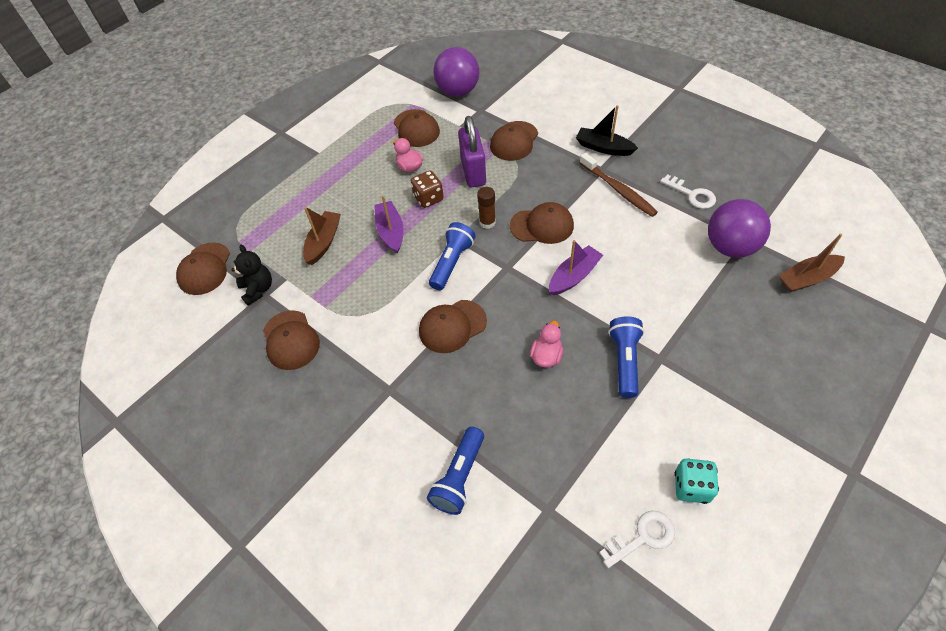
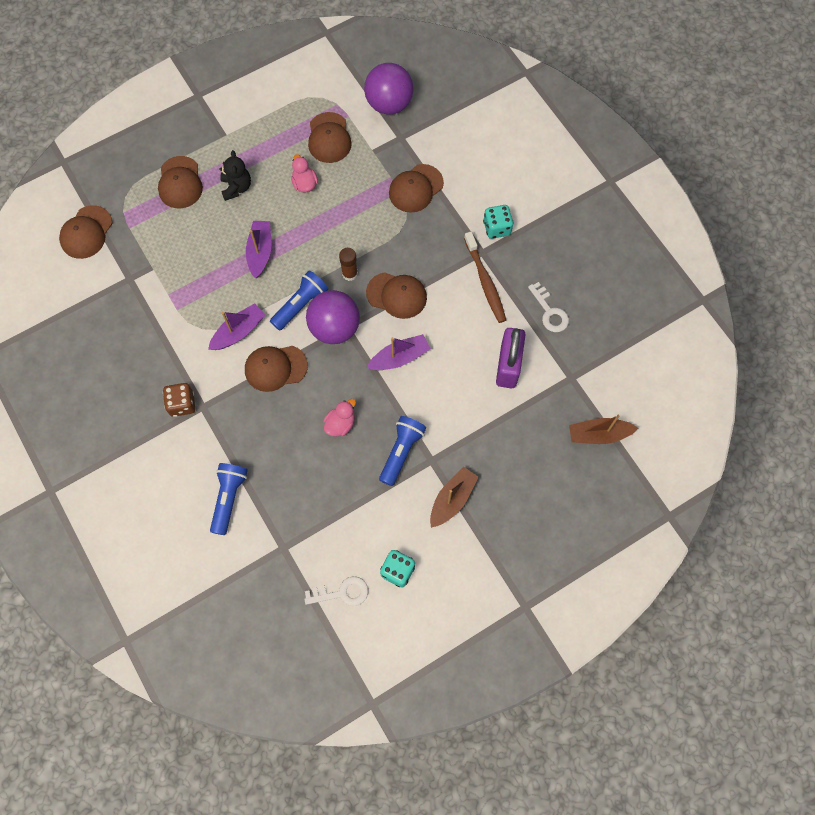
camera: 15 degrees right, 15 degrees up
(258, 289) = (126, 271): black teddy bear -> black teddy bear (236, 187)
(291, 340) = (139, 331): brown cap -> brown cap (180, 182)
(323, 242) = (197, 241): brown boat -> brown boat (452, 499)
(398, 306) = (238, 332): none -> purple boat
(428, 198) = (308, 227): brown dice -> brown dice (182, 404)
(459, 477) = (228, 498): blue flashlight -> blue flashlight turned 150 degrees clockwise
(473, 172) = (361, 211): purple padlock -> purple padlock (508, 366)
(603, 148) = (497, 228): black boat -> turquoise dice
(730, 247) = (551, 379): purple ball -> purple ball (334, 328)

